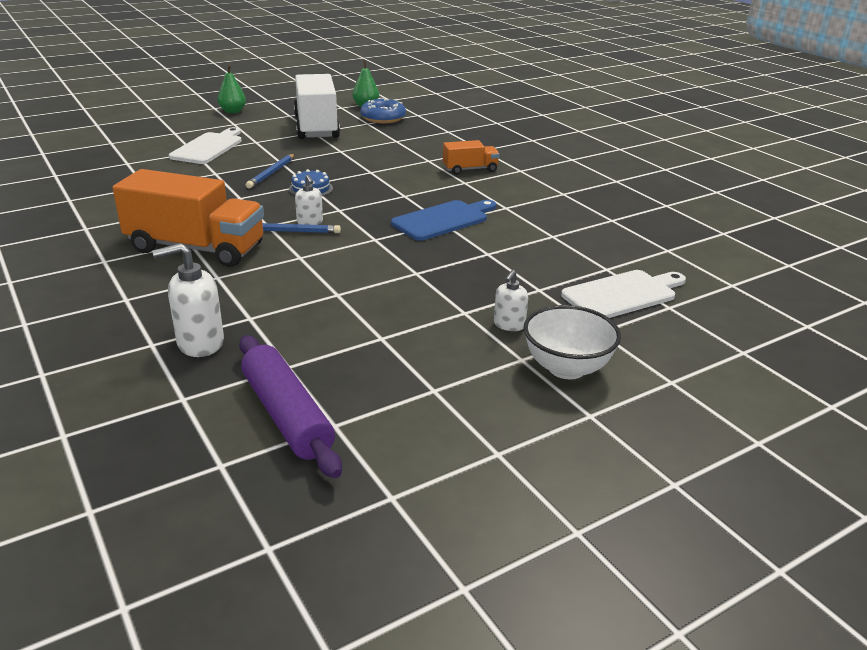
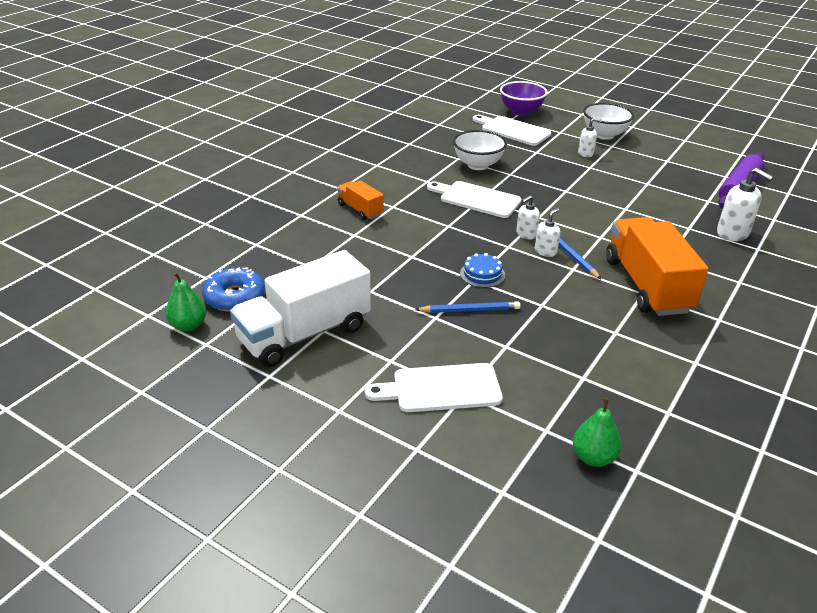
camera: 115 degrees left, 5 degrees up
(233, 111) = (286, 438): green pear -> green pear (593, 457)
(349, 223) = (526, 234): none -> white soap dispenser
(443, 220) = (477, 199): blue cutting board -> white cutting board
(525, 241) = (478, 165): none -> white bowl
(697, 324) = (521, 112): none -> purple bowl

